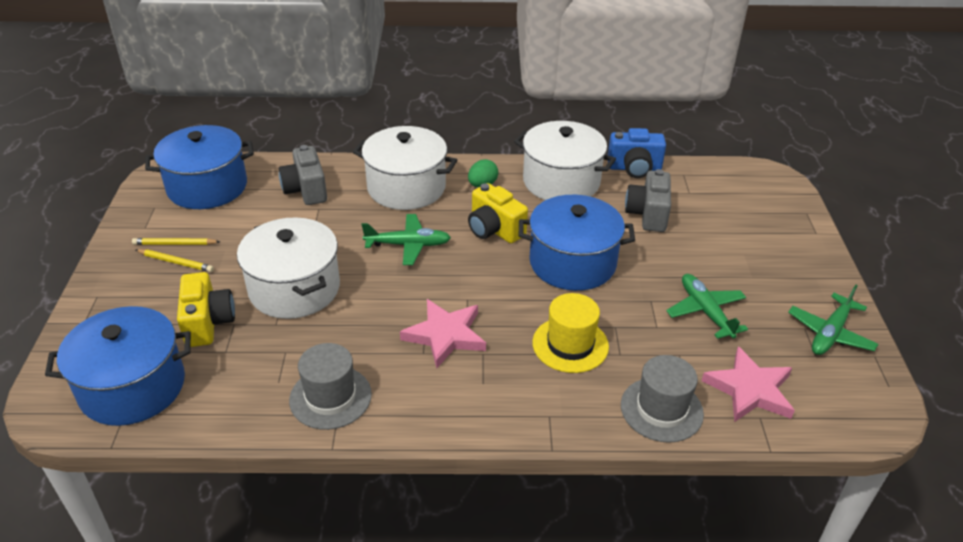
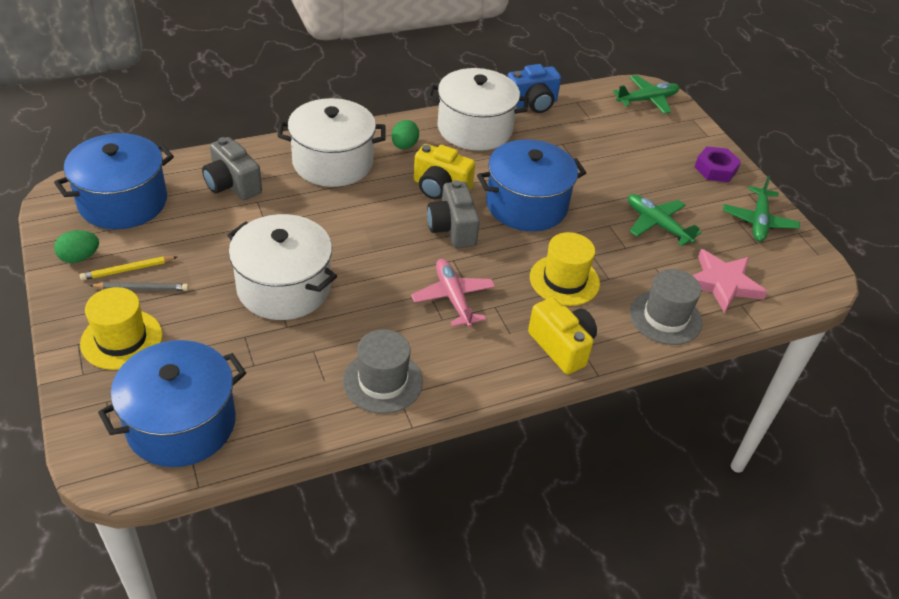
camera: 25 degrees left, 5 degrees up
(132, 301) = (121, 339): none -> yellow hat
(144, 225) = (80, 257): none -> green egg
(176, 262) = (142, 288): yellow pencil -> grey pencil
(208, 323) = (217, 342): yellow camera -> yellow camera (561, 346)
(408, 245) = (368, 220): green plane -> green plane (647, 100)
(445, 335) = (453, 298): pink star -> pink plane
(648, 214) = (566, 146): grey camera -> grey camera (452, 229)
(806, 268) = (715, 169): none -> purple nut

